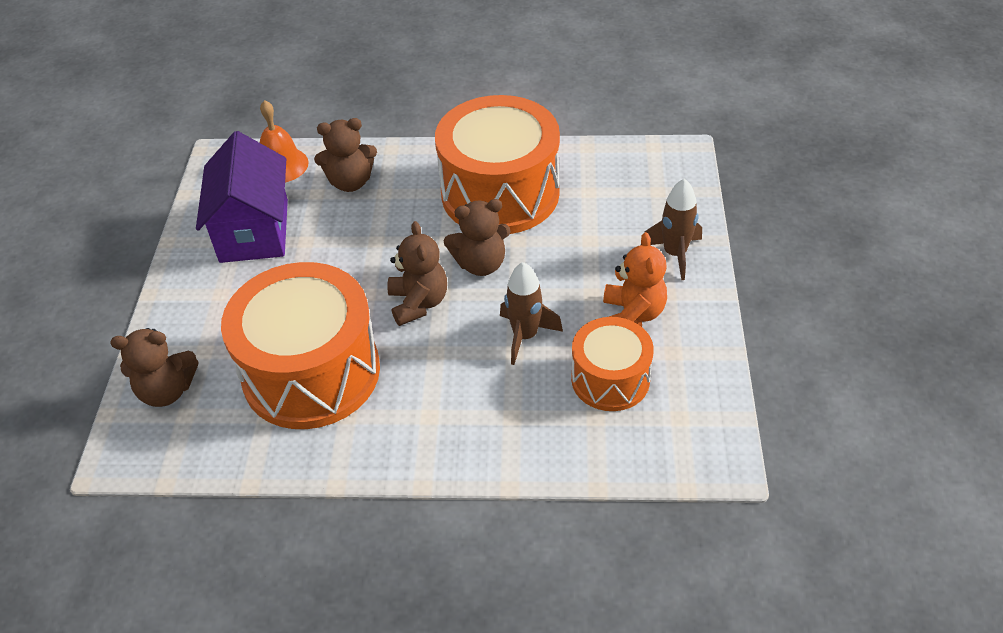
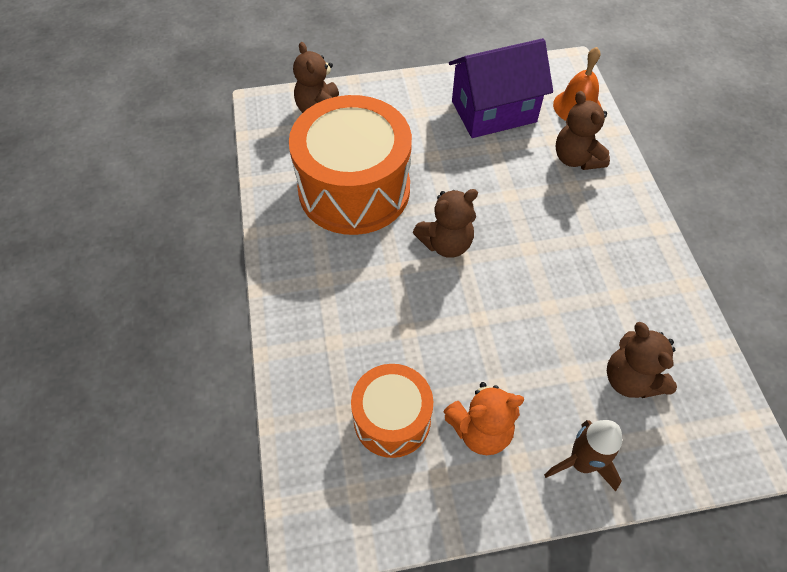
camera: 75 degrees right, 10 degrees up
(481, 264) = (508, 281): brown teddy bear -> brown teddy bear (630, 379)
(500, 193) = (609, 278): orange drum -> none
(525, 336) = (428, 335): brown rocket -> none

